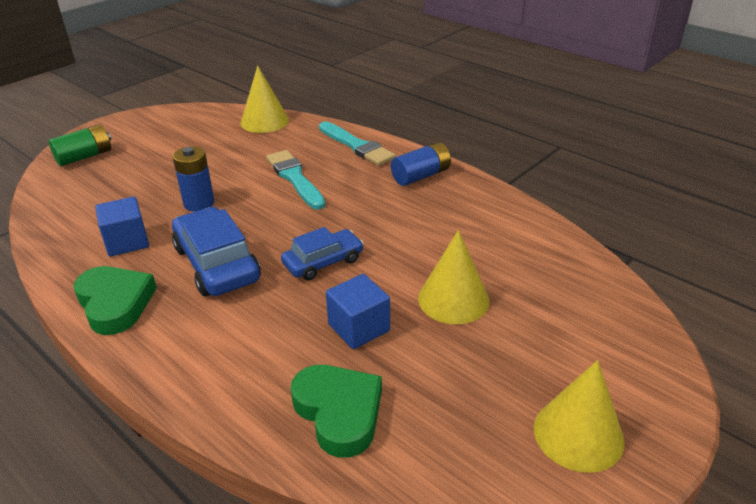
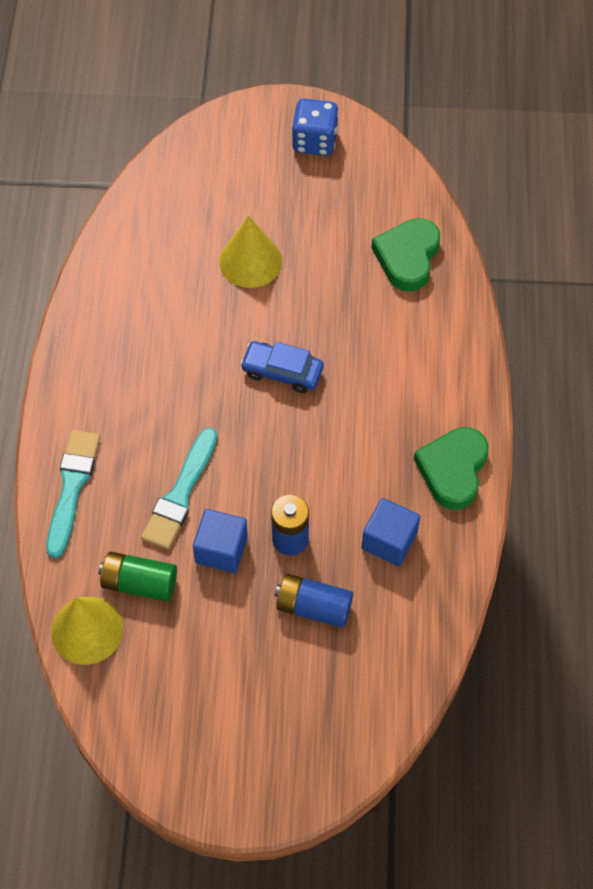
camera: 130 degrees left, 25 degrees up
(84, 157) = (313, 747): green battery -> green battery (139, 583)
(217, 264) = (351, 444): blue car -> none
(359, 328) = (330, 297): blue cube -> blue cube (221, 549)
(421, 176) = (89, 390): blue battery -> blue battery (313, 607)
(578, 434) = (314, 141): yellow cone -> blue dice

